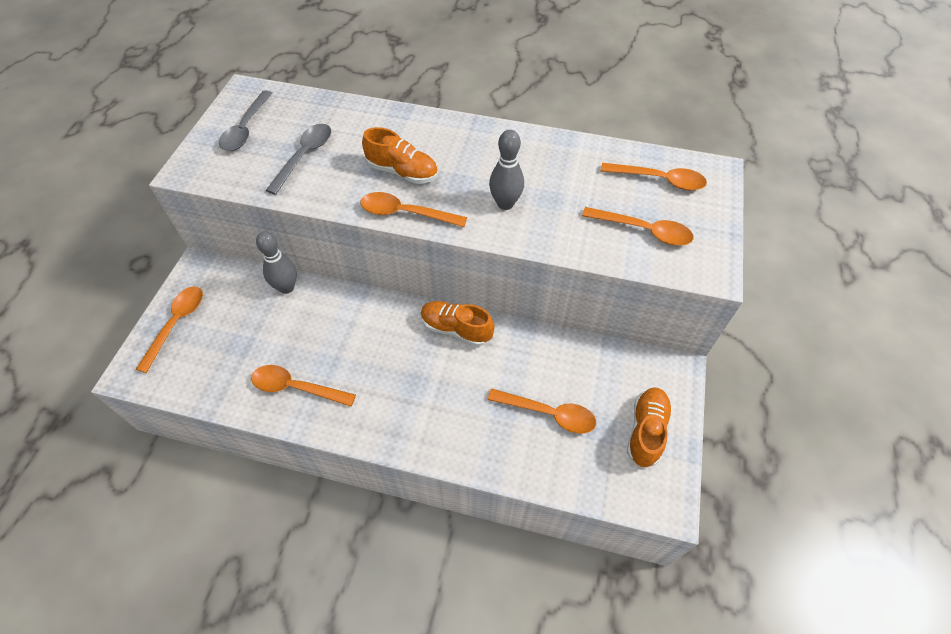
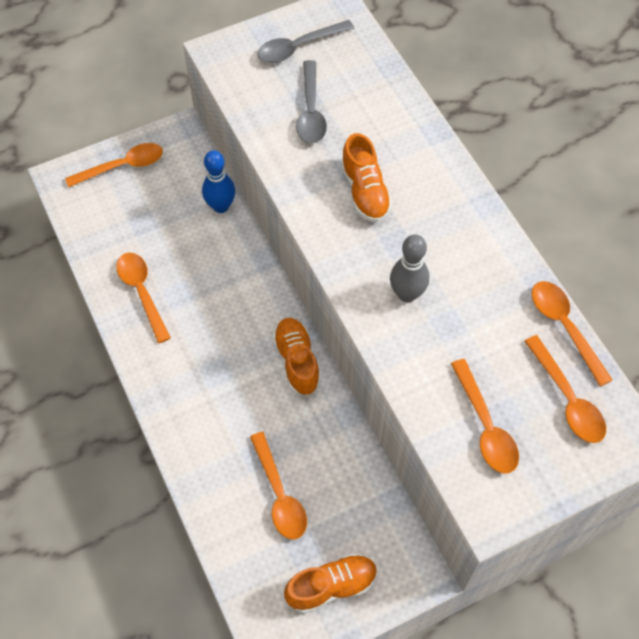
camera: 50 degrees right, 5 degrees up
(286, 287) = (221, 206): grey bowling pin -> blue bowling pin
(304, 156) = (311, 111): grey spoon -> grey spoon turned 105 degrees clockwise
(405, 213) = (322, 230): orange spoon -> orange spoon (564, 327)

